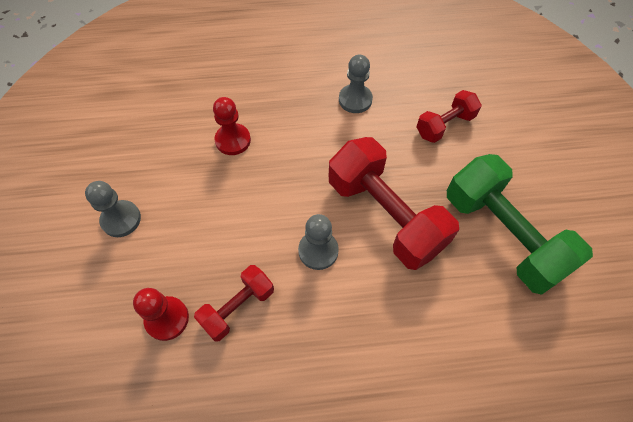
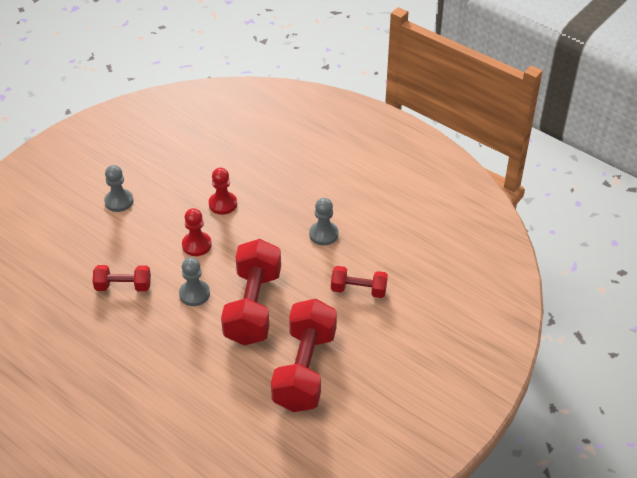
camera: 45 degrees right, 15 degrees down
(167, 319) = (86, 264): red pawn -> red pawn (196, 245)
(502, 235) = (305, 369): green dumbbell -> red dumbbell

